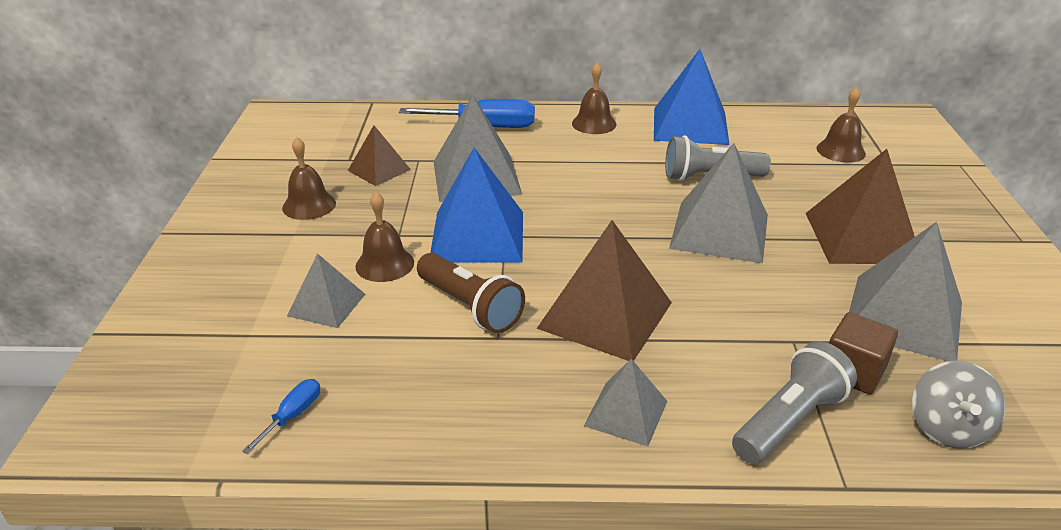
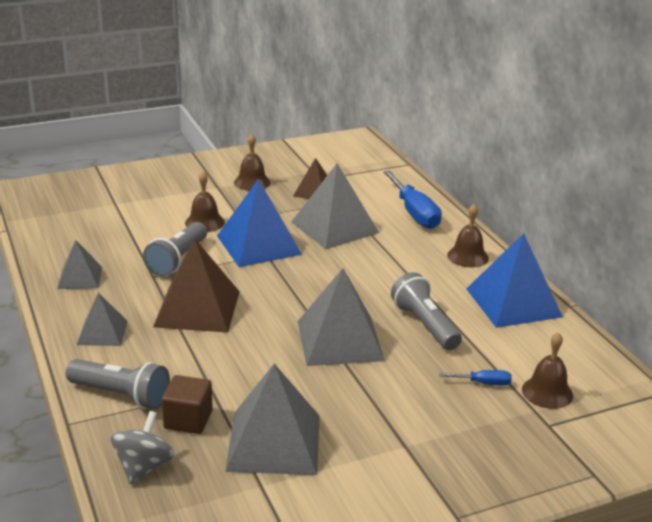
camera: 65 degrees right, 5 degrees down
(293, 415) = (57, 234): blue screwdriver -> blue screwdriver (483, 383)
(326, 305) = (153, 216): grey pyramid -> grey pyramid (80, 277)
(470, 307) = (177, 260): brown flashlight -> grey flashlight
(861, 237) = (385, 414): brown pyramid -> none
(947, 428) = (143, 467): grey spinning top -> grey spinning top turned 120 degrees clockwise

